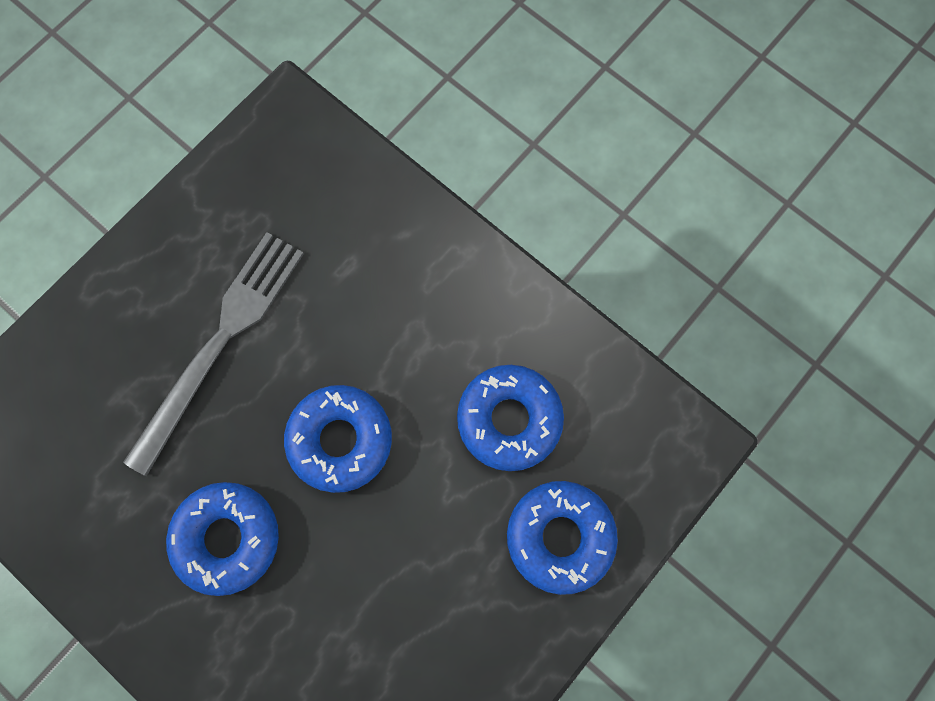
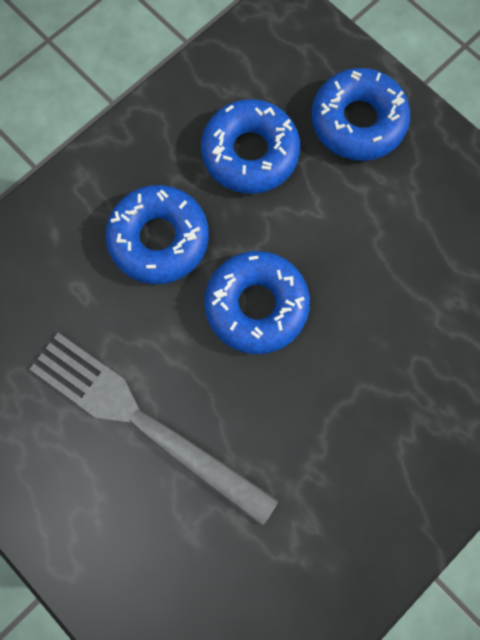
camera: 85 degrees left, 0 degrees up
(227, 537) = (344, 418): blue donut -> blue donut (159, 239)

